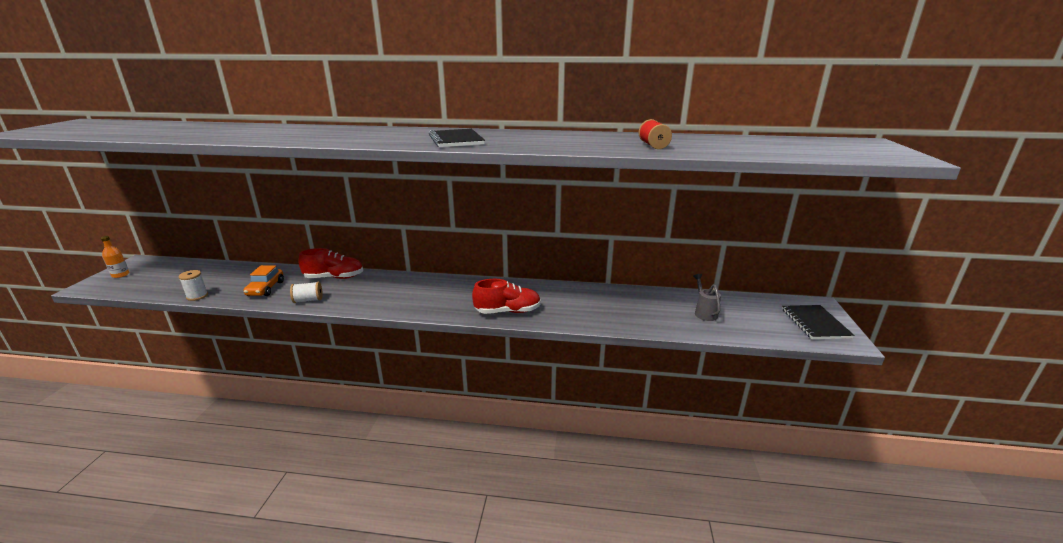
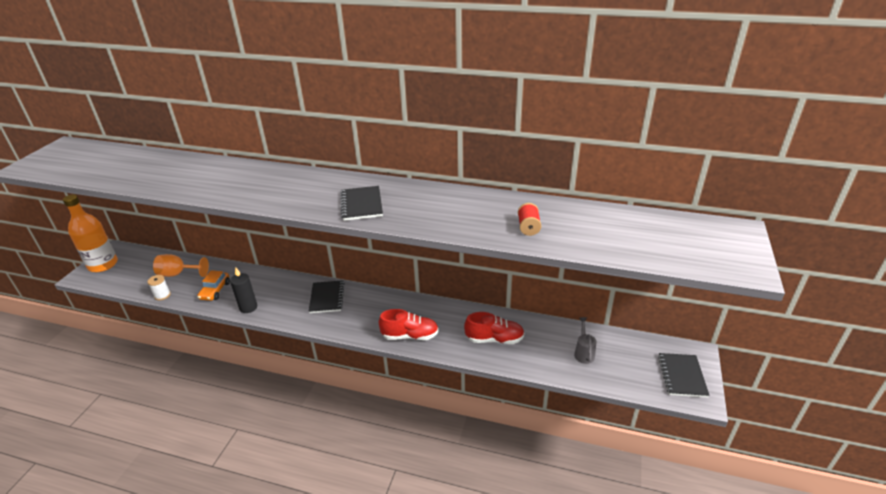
camera: 10 degrees right, 10 degrees up
(120, 275) = (103, 264): orange bottle -> orange bottle, size x2.30
(218, 277) = (178, 274): none -> orange goblet
(308, 300) = (248, 307): white spool -> black candle
(334, 277) = (271, 281): red shoe -> red shoe (494, 339)
(403, 287) = (327, 298): none -> black notebook

